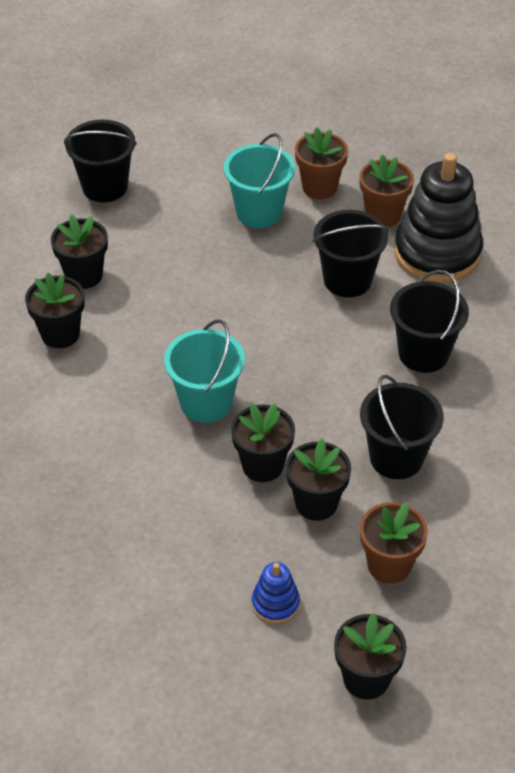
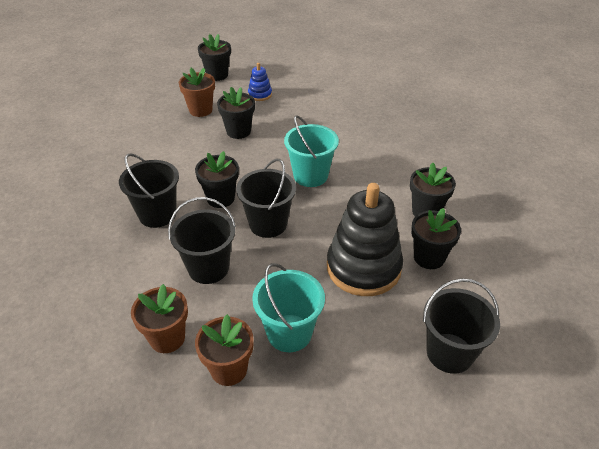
camera: 175 degrees right, 5 degrees down
(262, 465) = (270, 146): black flower pot -> black flower pot (220, 198)
(396, 458) = (188, 154): black bucket -> black bucket (268, 224)
(437, 253) = (125, 299): black stacking toy -> black stacking toy (363, 268)

